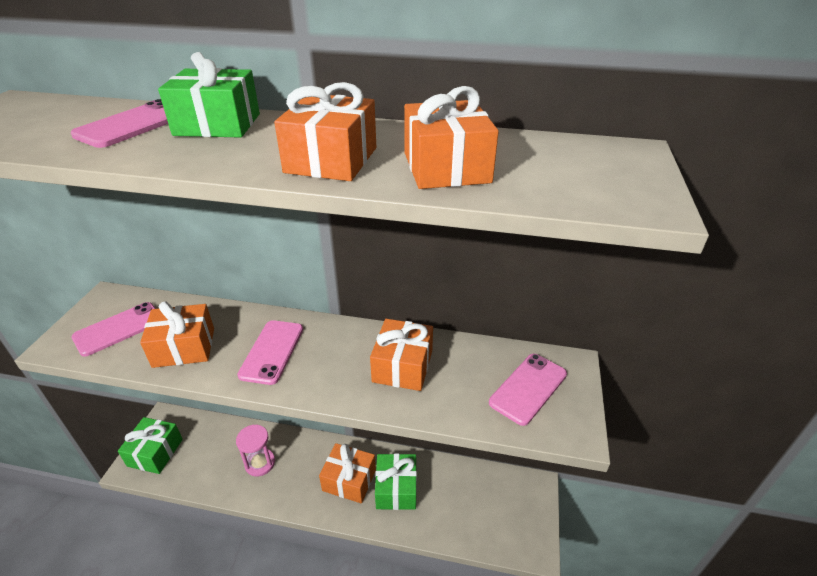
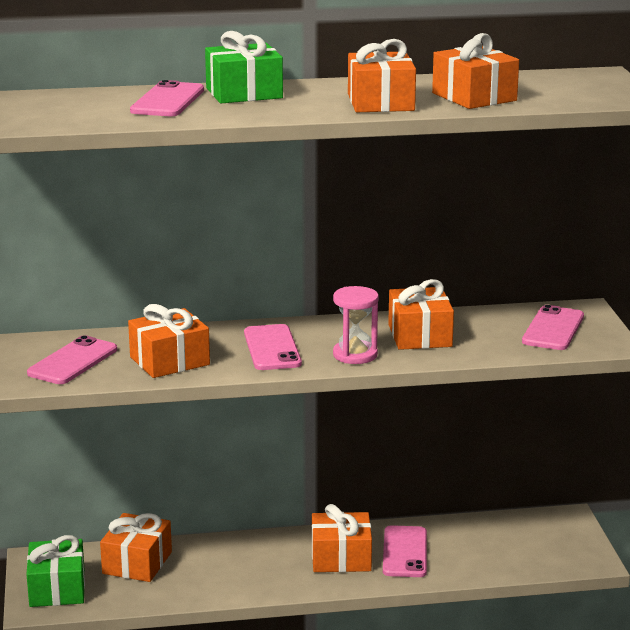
camera: 20 degrees left, 15 degrees down
(218, 441) = (137, 563): none -> orange gift
(260, 463) = (212, 568): pink hourglass -> pink hourglass (355, 355)
(396, 489) = (405, 552): green gift -> pink phone

